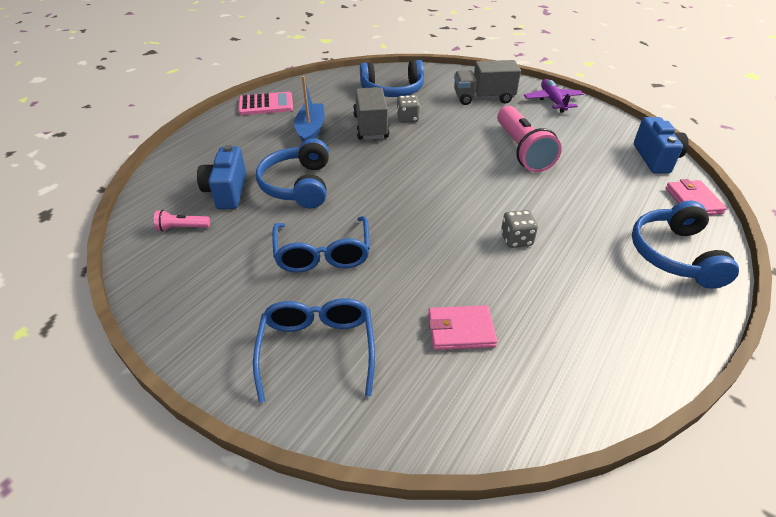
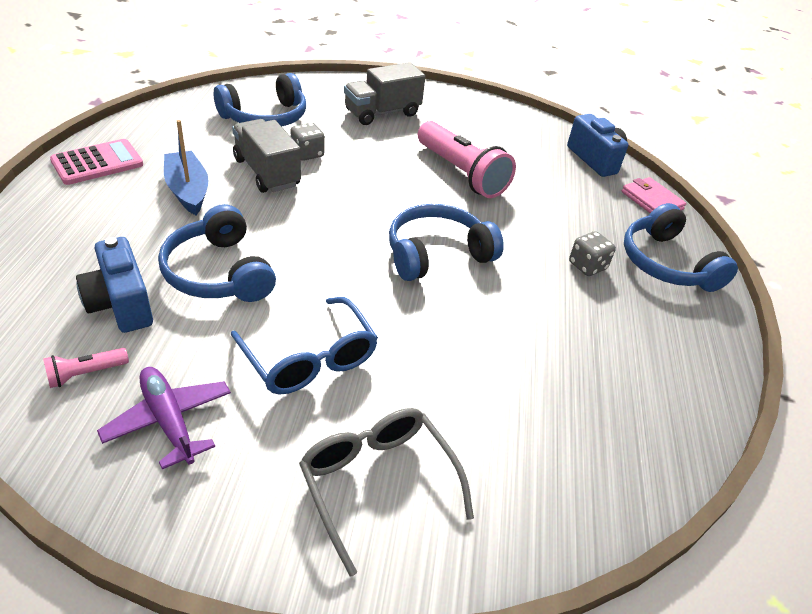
camera: 30 degrees left, 0 degrees up
(317, 350) = (378, 484): blue glasses -> grey glasses
(461, 330) = (520, 406): pink wallet -> none
(463, 204) = (437, 254): none -> blue headphones
(516, 240) = (515, 284): grey dice -> grey dice (587, 266)
(552, 101) = (459, 106): purple plane -> purple plane (169, 421)

